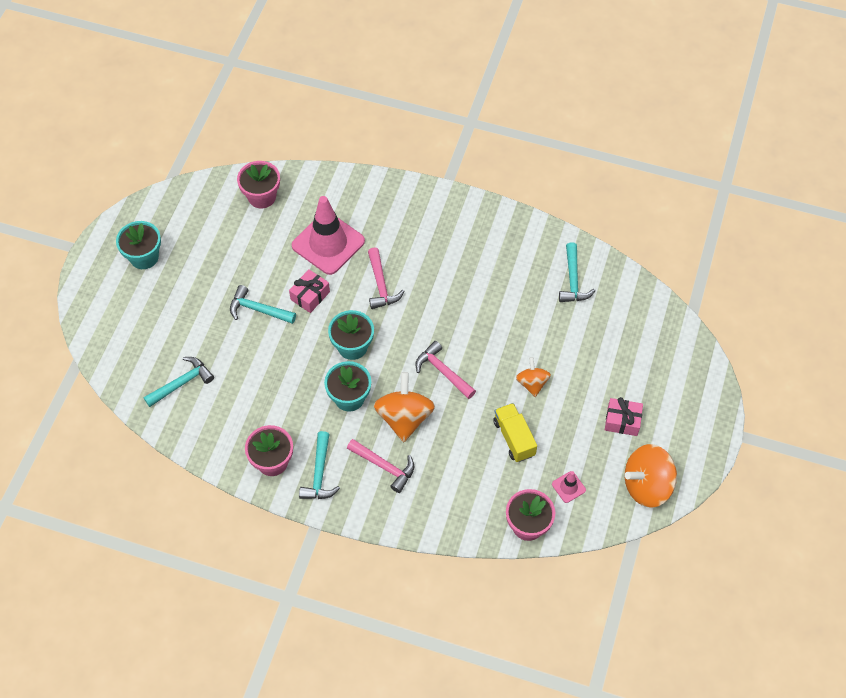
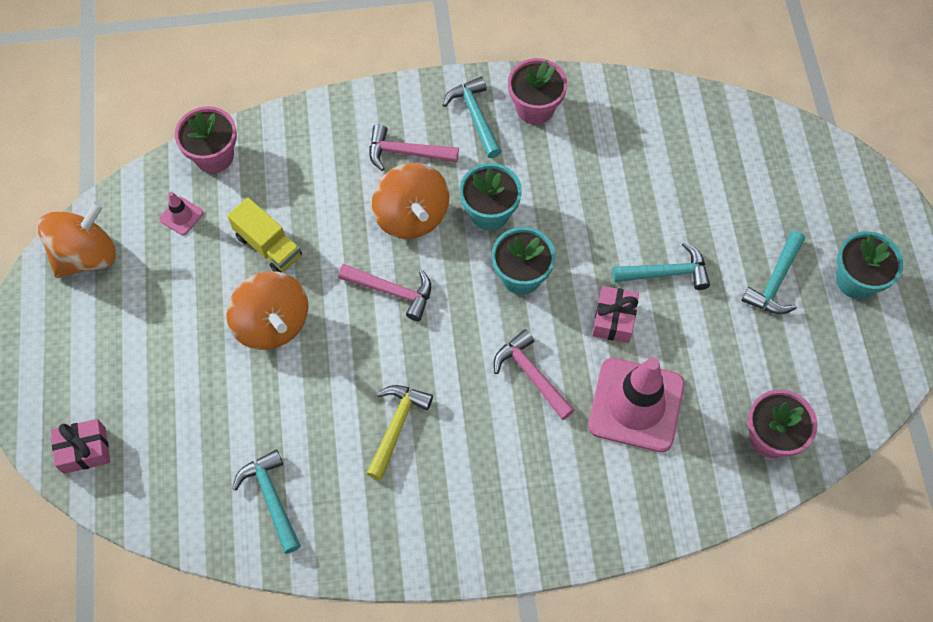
camera: 155 degrees right, 5 degrees up
(182, 383) = (693, 149): turquoise hammer -> turquoise hammer (775, 282)
(479, 289) = (396, 426): none -> yellow hammer
(532, 383) = (272, 323): orange spinning top -> orange spinning top, size x1.72
(622, 421) = (139, 322): pink gift -> pink gift (84, 450)

